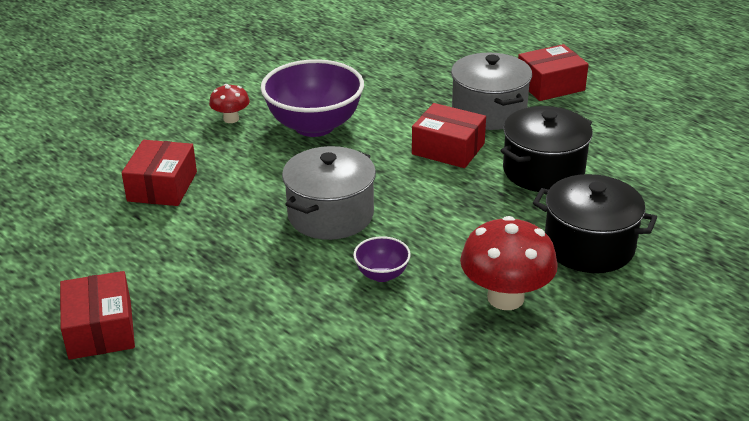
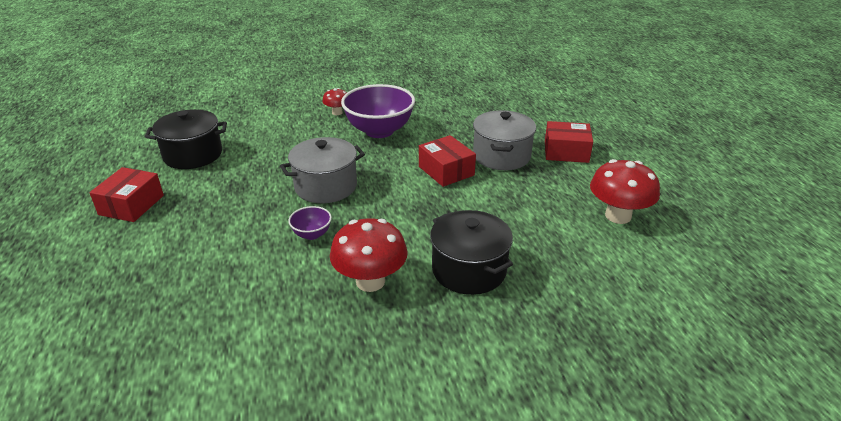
camera: 30 degrees right, 0 degrees up
(162, 186) = (256, 138): red box -> none
(543, 171) = (495, 206): black pot -> black pot (193, 155)
(667, 138) = (618, 216): none -> red mushroom

